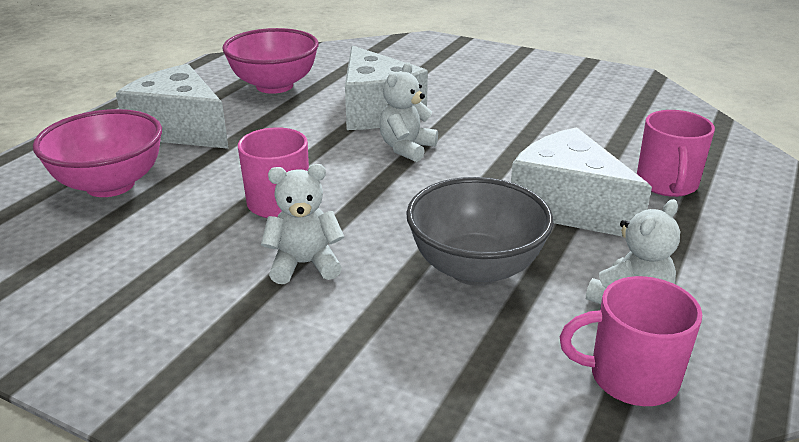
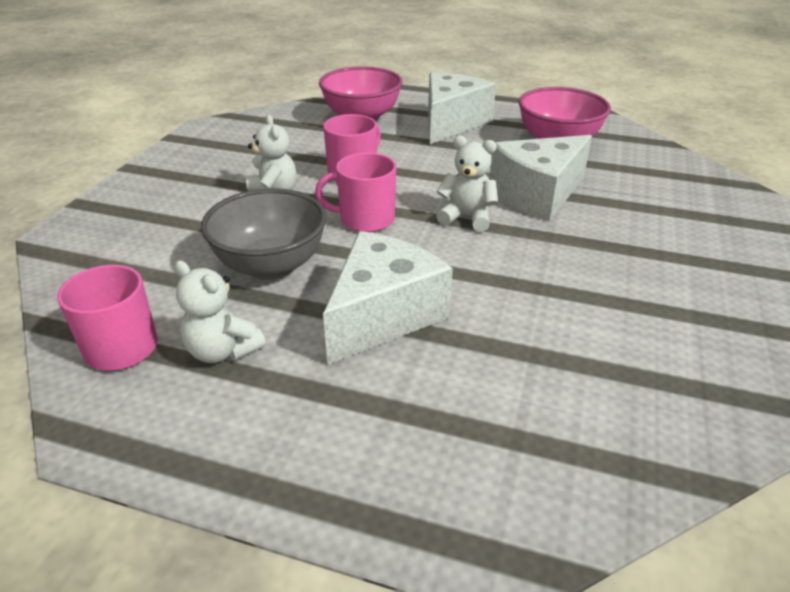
camera: 80 degrees right, 5 degrees up
(667, 184) = (459, 395): pink mug -> pink mug (365, 219)

